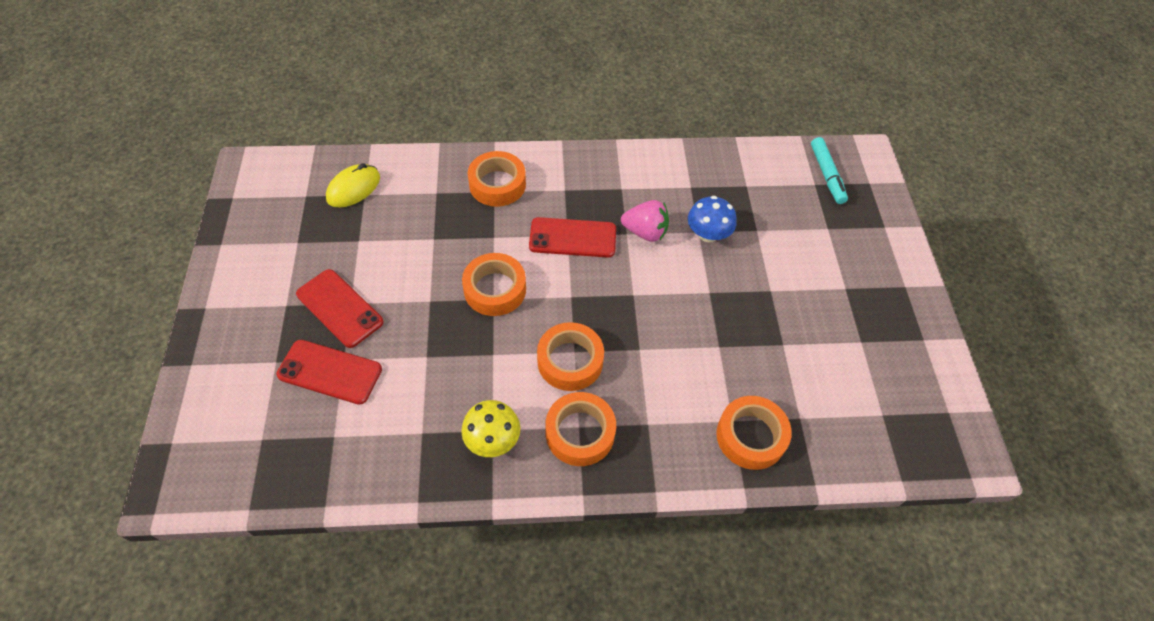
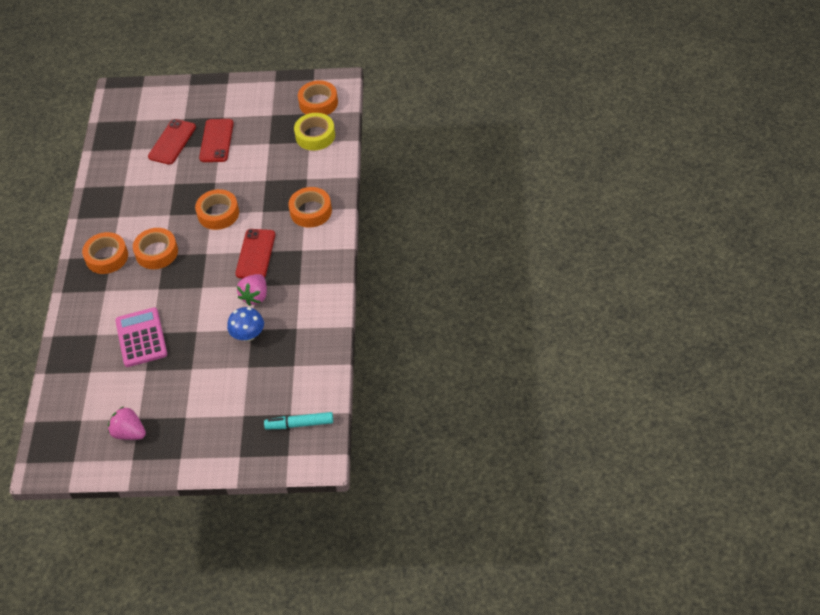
camera: 100 degrees right, 5 degrees down
(340, 308) = (216, 141): red phone -> red phone turned 45 degrees counterclockwise
(353, 188) = (315, 136): yellow mouse -> yellow tape
(492, 439) = (112, 217): yellow mushroom -> none
(730, 358) = (141, 338): none -> pink calculator
(750, 436) = (84, 343): orange tape -> orange tape (318, 103)
(886, 349) = (129, 433): none -> pink strawberry

